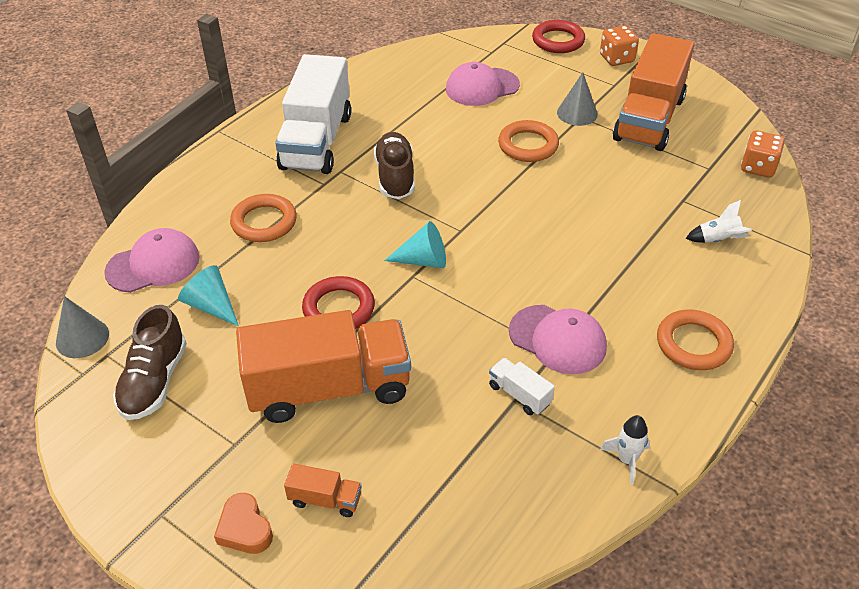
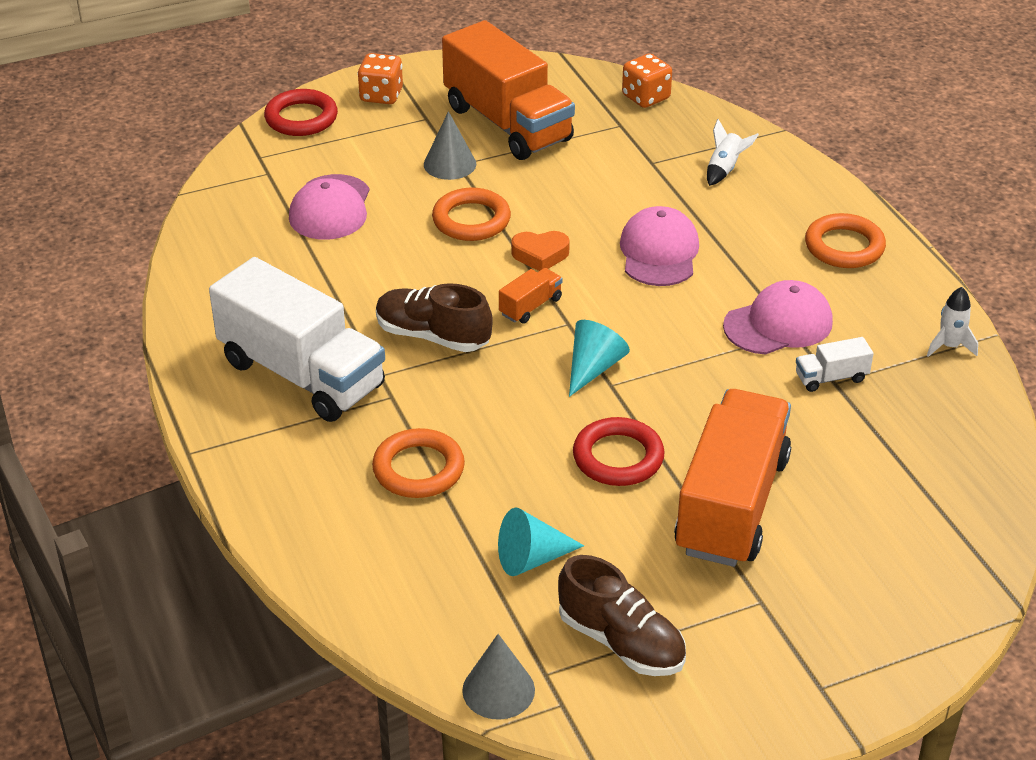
camera: 60 degrees left, 5 degrees down
(153, 264) = (414, 590): pink cap -> pink cap (659, 252)
(245, 529) = (878, 627): orange heart -> orange heart (540, 255)
(325, 499) = (876, 557): orange truck -> orange truck (530, 306)

